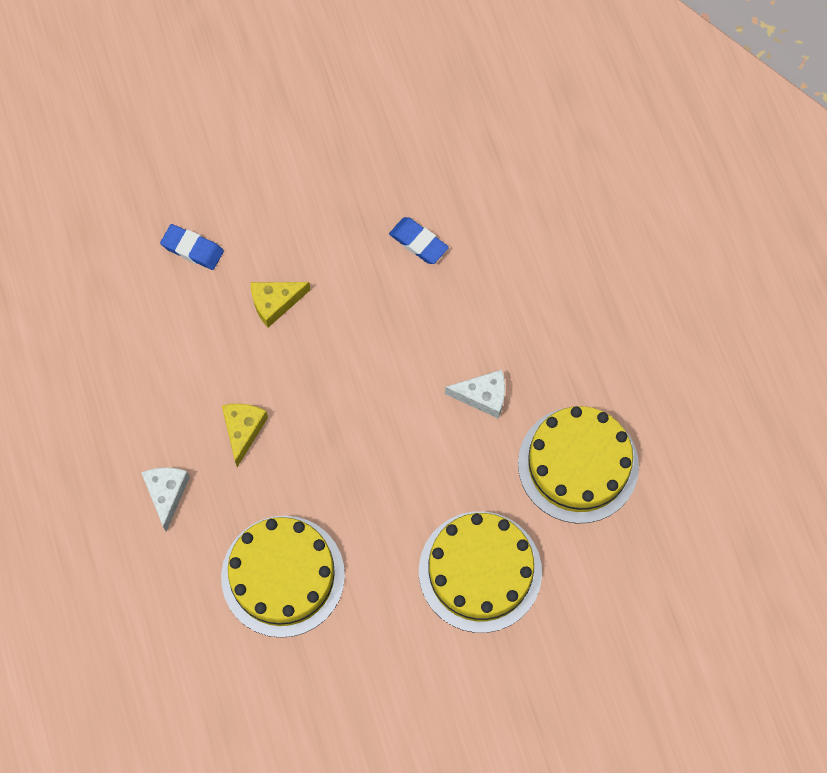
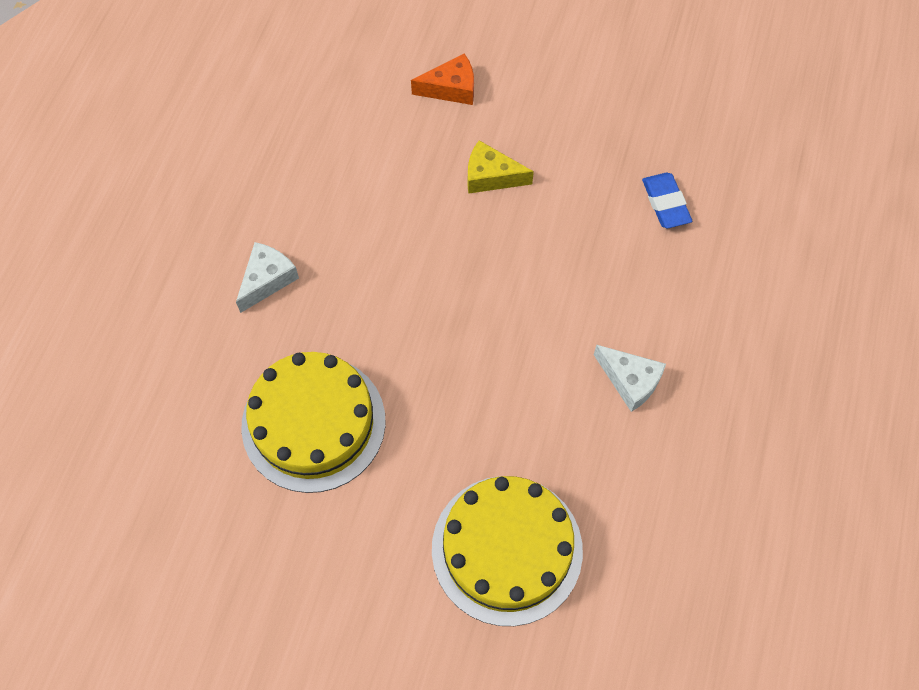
camera: 35 degrees right, 5 degrees down
(192, 249) = (451, 88): blue eraser -> orange cheese
(243, 430) = (378, 268): yellow cheese -> none
(578, 464) = (683, 510): yellow cake -> none

